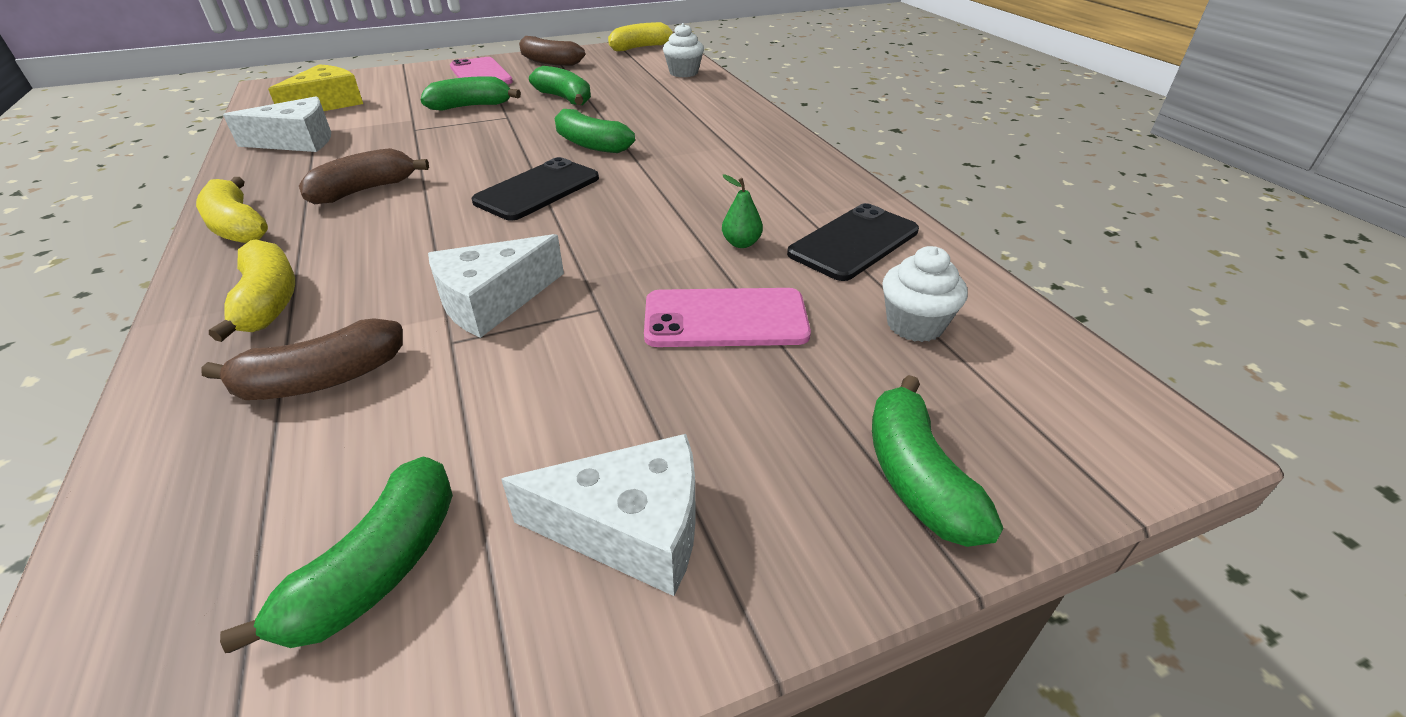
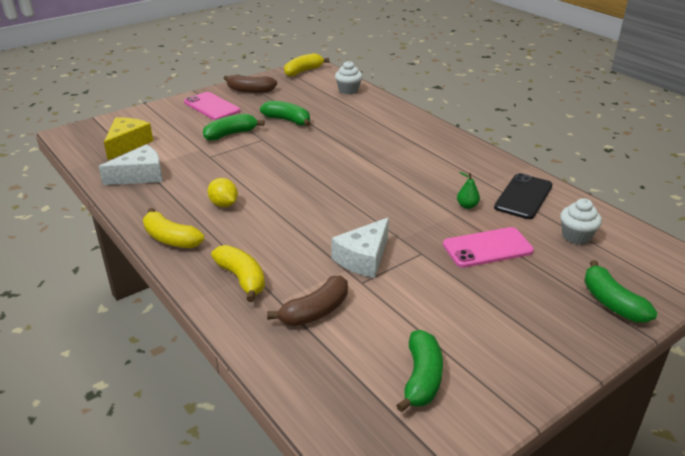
camera: 15 degrees left, 5 degrees down
(364, 190) = (224, 204): brown banana -> yellow lemon
(537, 190) = (329, 189): black phone -> none
(590, 144) = (334, 153): green banana -> none
(630, 529) = (511, 344): white cheese -> none

